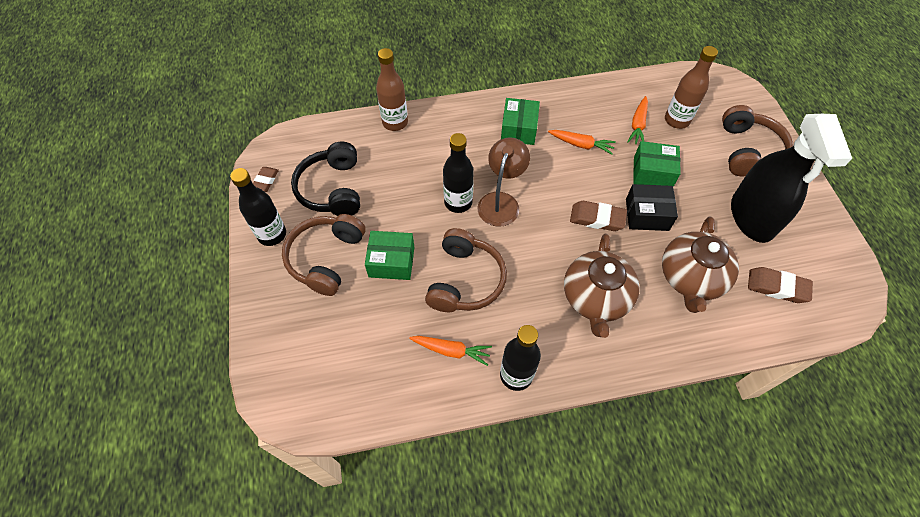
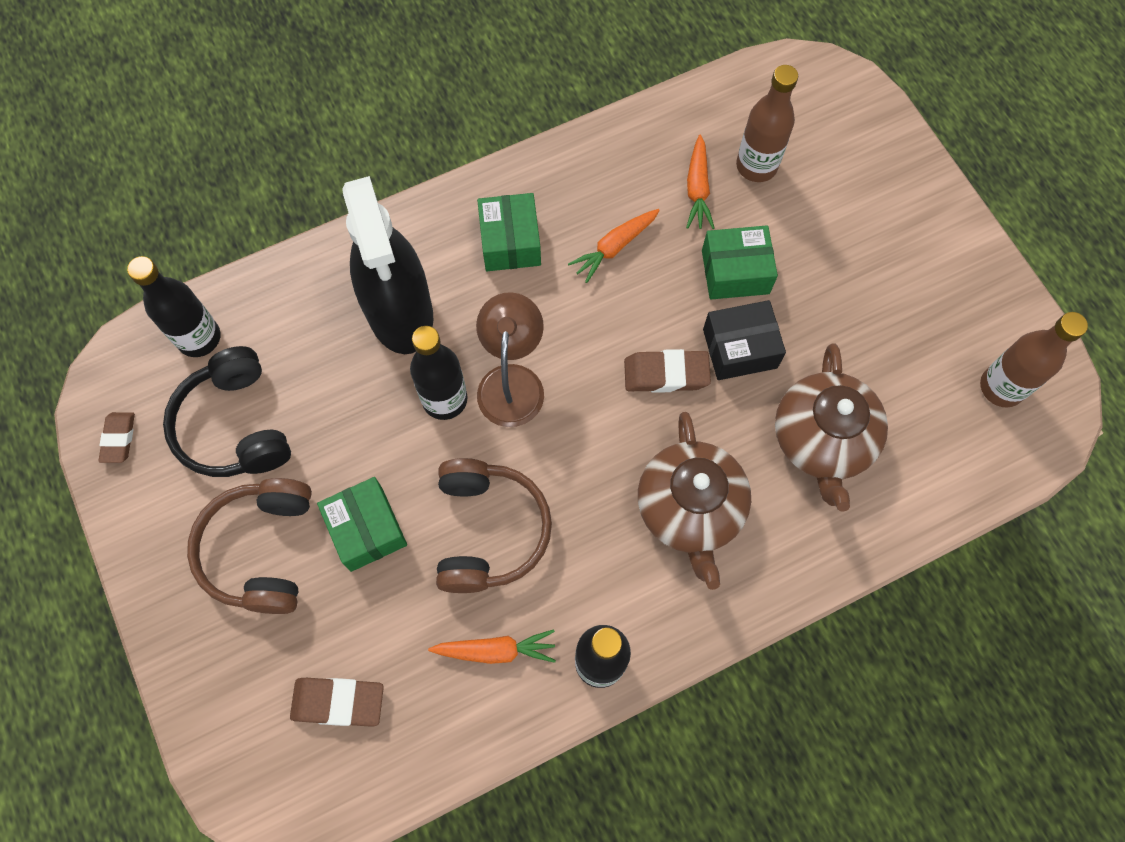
camera: 15 degrees left, 10 degrees up
(272, 234) = (161, 531): black bottle -> black bottle (199, 338)
(391, 262) = (367, 529): green box -> green box turned 75 degrees clockwise
(395, 122) = (304, 277): brown bottle -> brown bottle (1001, 387)
(581, 144) = (615, 247): orange carrot -> orange carrot turned 135 degrees clockwise
(748, 151) = (874, 197): brown headphones -> none
(752, 217) = (895, 313): black spray bottle -> black spray bottle (400, 311)
(777, 287) = (946, 423): brown eraser -> brown eraser (338, 702)

